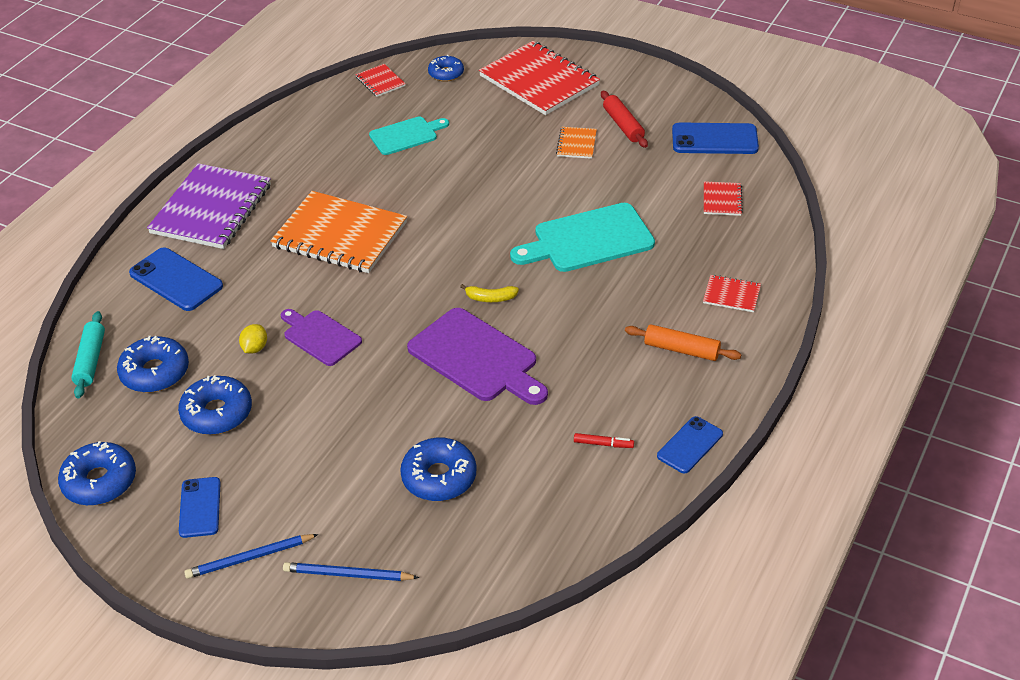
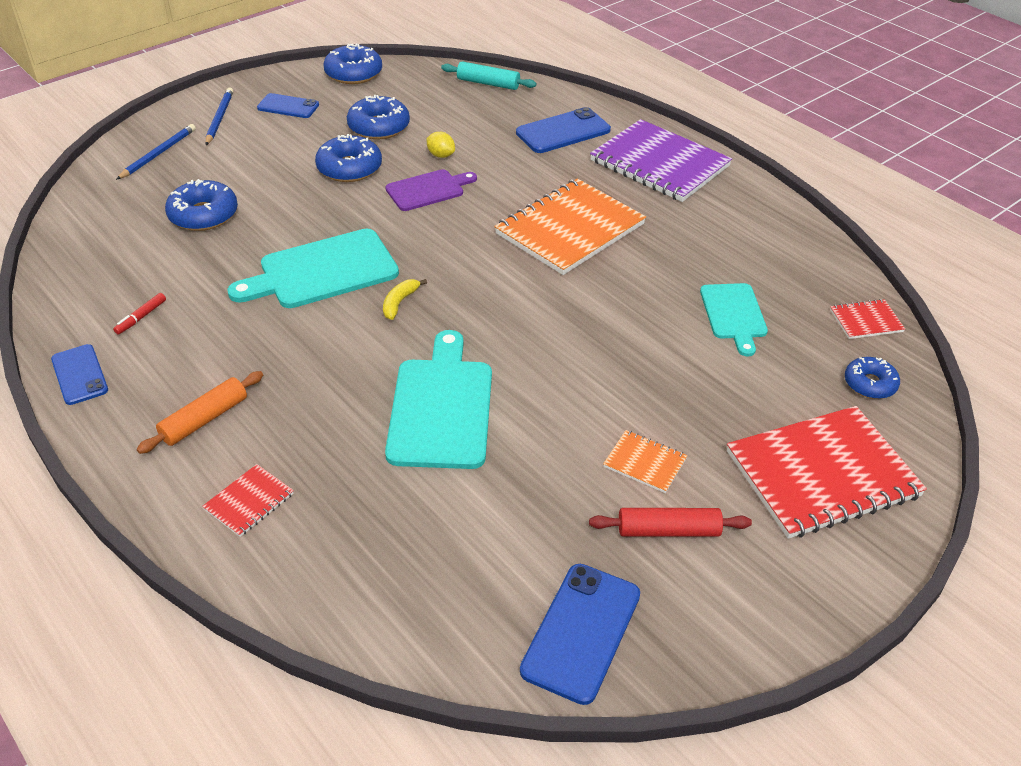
camera: 110 degrees right, 0 degrees up
(155, 372) = (450, 107): blue donut -> blue donut (349, 168)
(476, 358) = (322, 271): purple cutting board -> turquoise cutting board
(722, 200) = (433, 575): red notebook -> none

